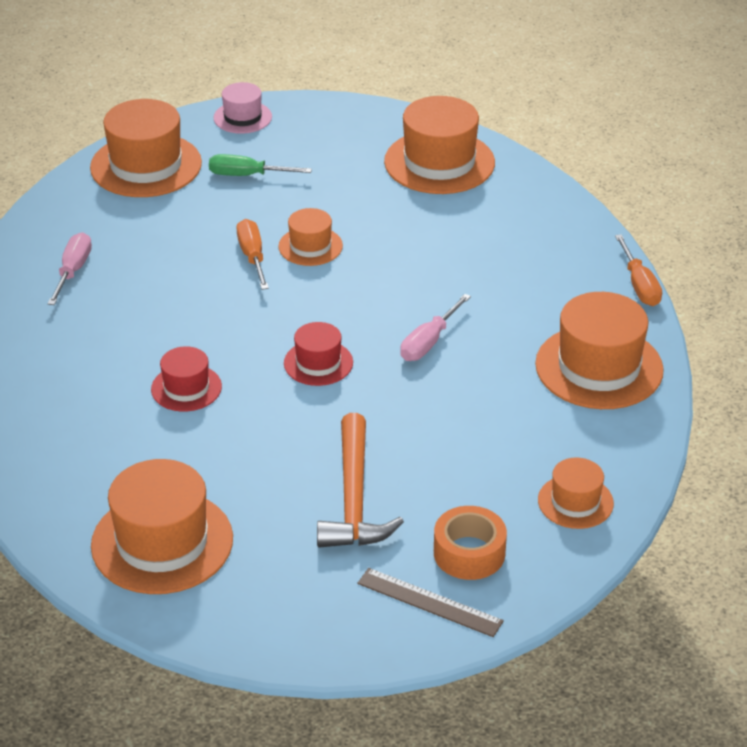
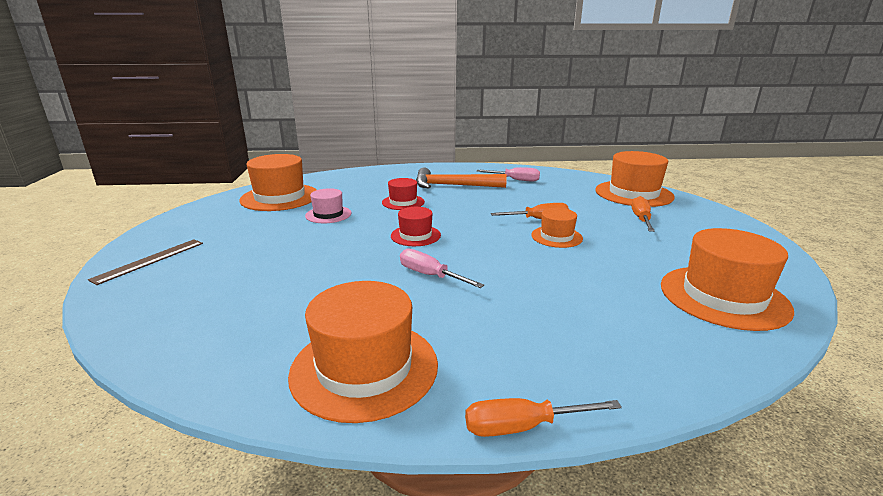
camera: 95 degrees right, 15 degrees down
(242, 117) = (721, 219): pink hat -> pink hat (328, 214)
(246, 175) = (641, 219): green screwdriver -> orange screwdriver
(354, 499) = (270, 242): orange hammer -> orange hammer (453, 186)
(469, 553) = (177, 277): orange tape -> none
(575, 502) = (181, 330): orange hat -> none

